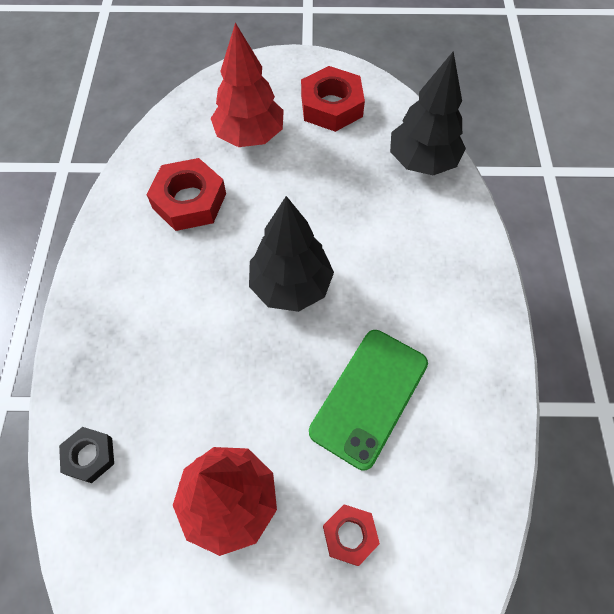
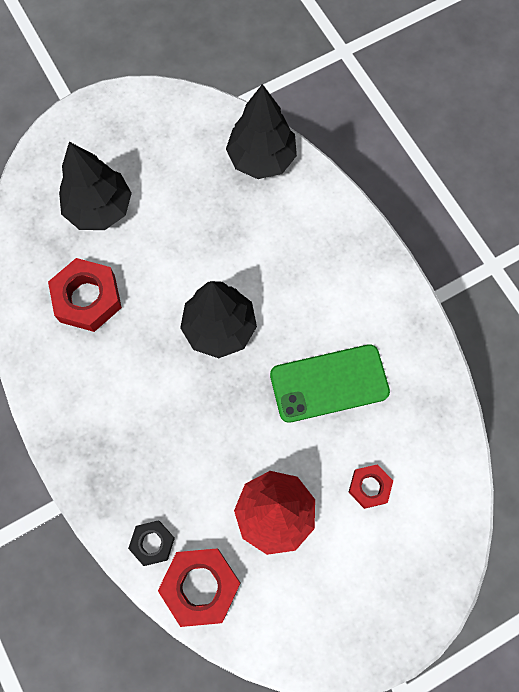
camera: 30 degrees left, 10 degrees up
(250, 136) = (99, 208): red tree -> black tree
(331, 106) = (153, 141): red nut -> red nut (200, 586)
(369, 397) = (329, 383): green phone -> green phone turned 75 degrees clockwise

